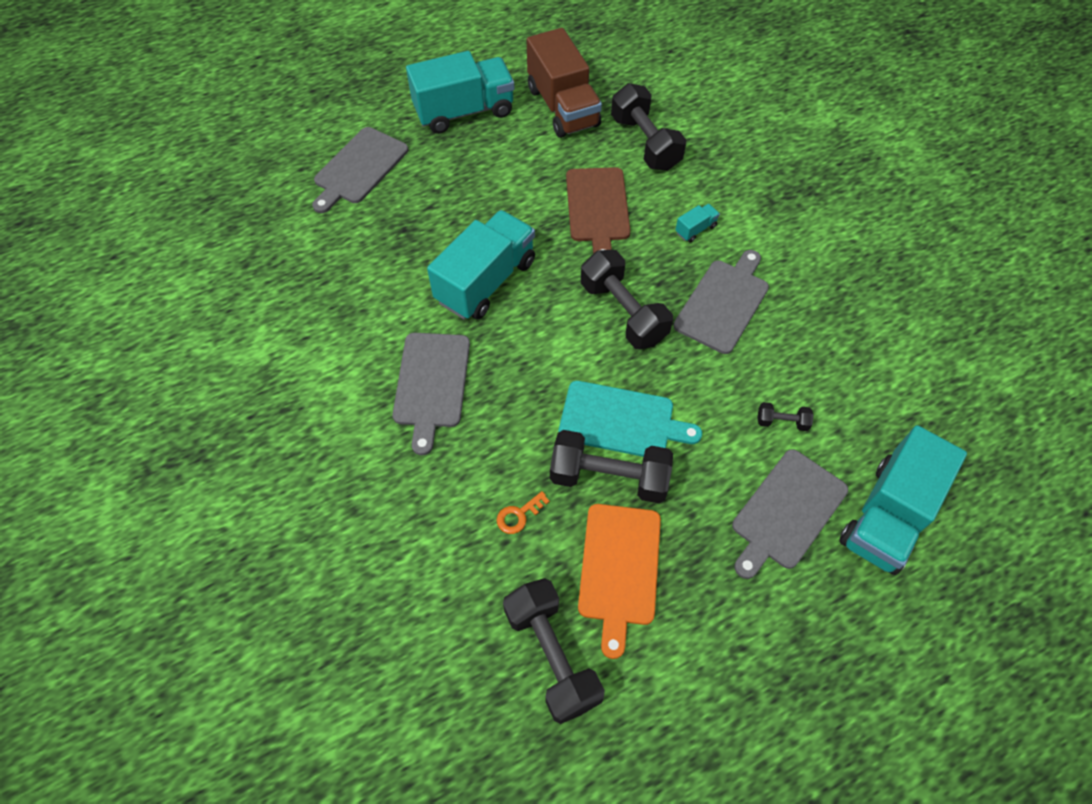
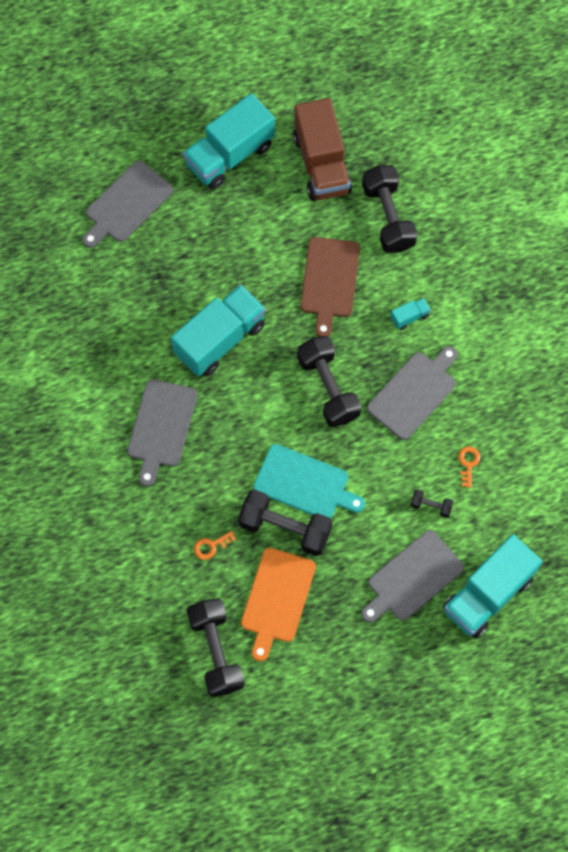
camera: 10 degrees right, 10 degrees up
(464, 111) = (230, 155): turquoise truck -> turquoise truck turned 150 degrees clockwise
(810, 368) = (468, 463): none -> orange key

